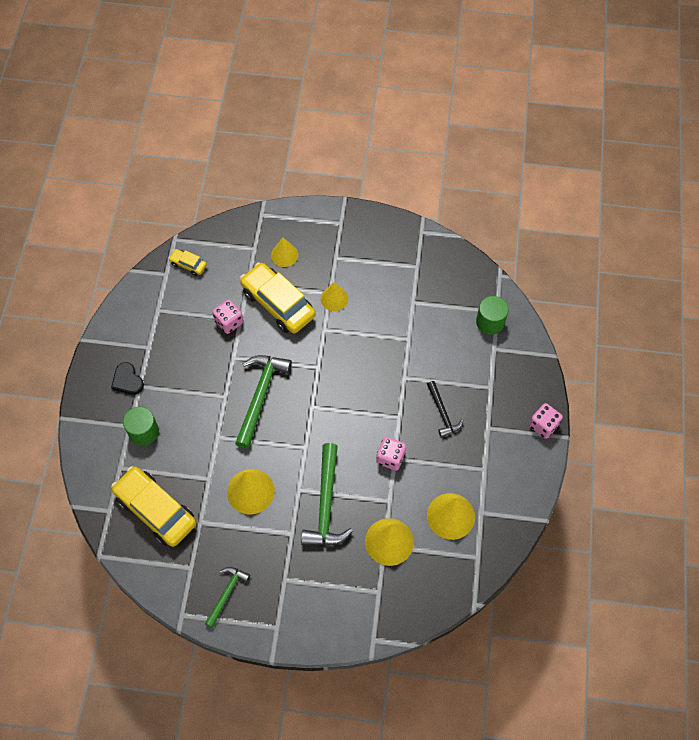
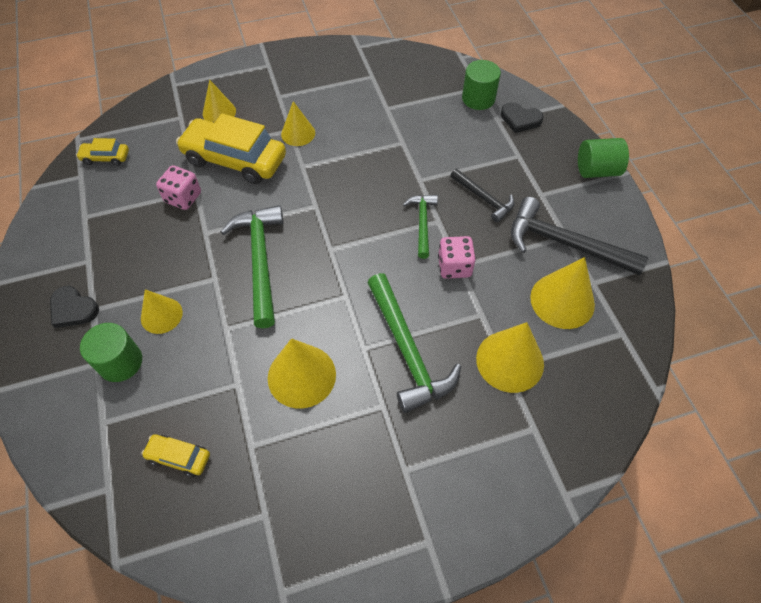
camera: 25 degrees left, 5 degrees down
(156, 510) = (179, 457): yellow car -> yellow car, size x0.46
(180, 409) = (161, 315): none -> yellow cone
(227, 594) = (334, 528): green hammer -> green hammer (422, 223)
(480, 474) = (564, 243): none -> black hammer
(512, 355) = (520, 119): none -> black heart
(543, 425) = (596, 170): pink dice -> green cylinder

